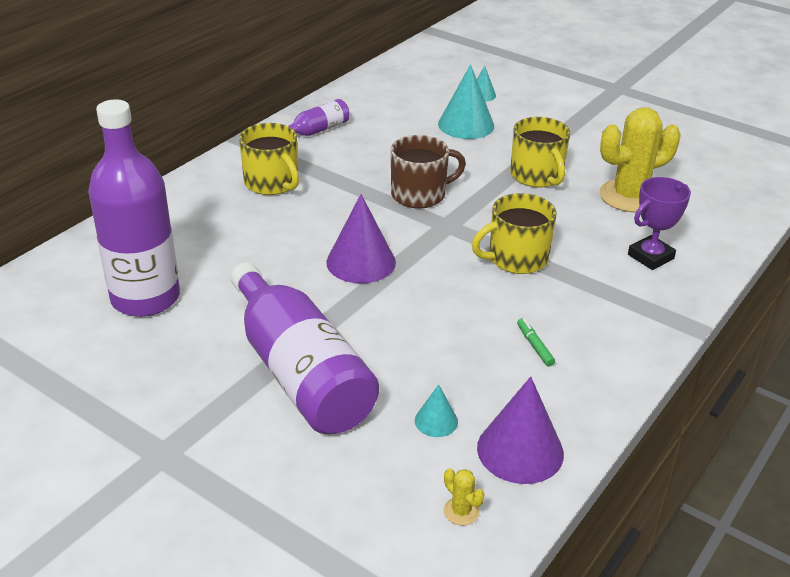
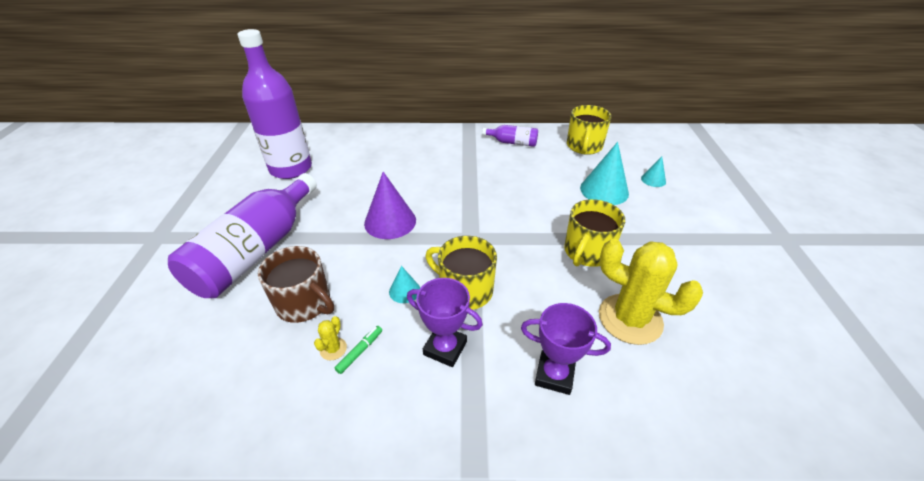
camera: 55 degrees right, 5 degrees up
(272, 183) = (438, 154): yellow mug -> yellow mug (584, 146)
(420, 194) = (492, 210): brown mug -> brown mug (304, 303)
(436, 421) = (236, 336): turquoise cone -> turquoise cone (404, 291)
(461, 511) = (136, 397): yellow cactus -> yellow cactus (333, 349)
(520, 450) = (221, 402): purple cone -> none
(575, 297) = (445, 348): none -> purple trophy

